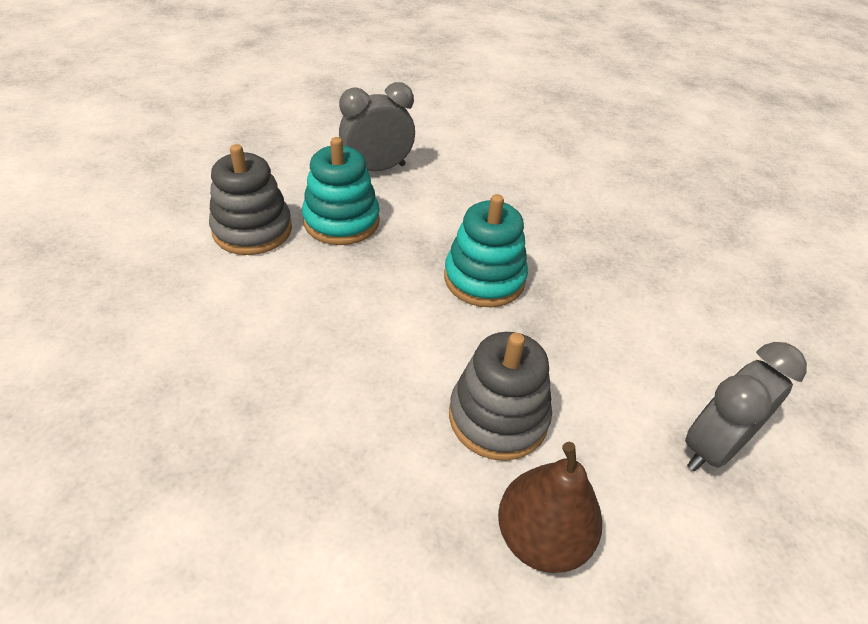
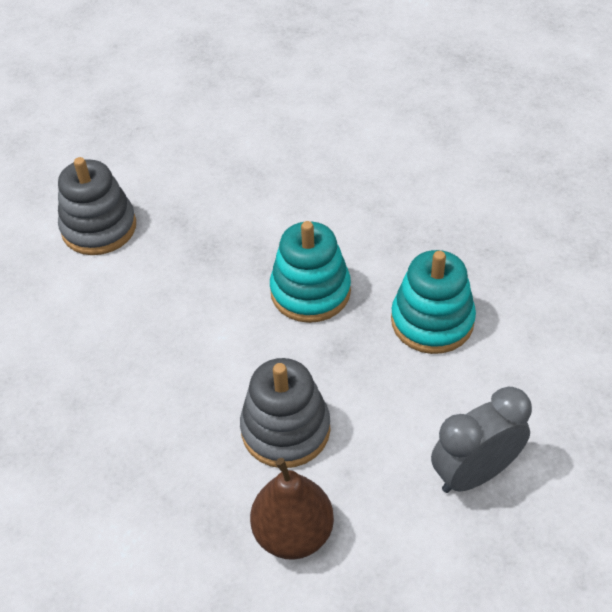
camera: 15 degrees right, 5 degrees up
(341, 221) = (185, 221): turquoise stacking toy -> turquoise stacking toy (432, 321)
(377, 169) = (233, 158): grey clock -> none

